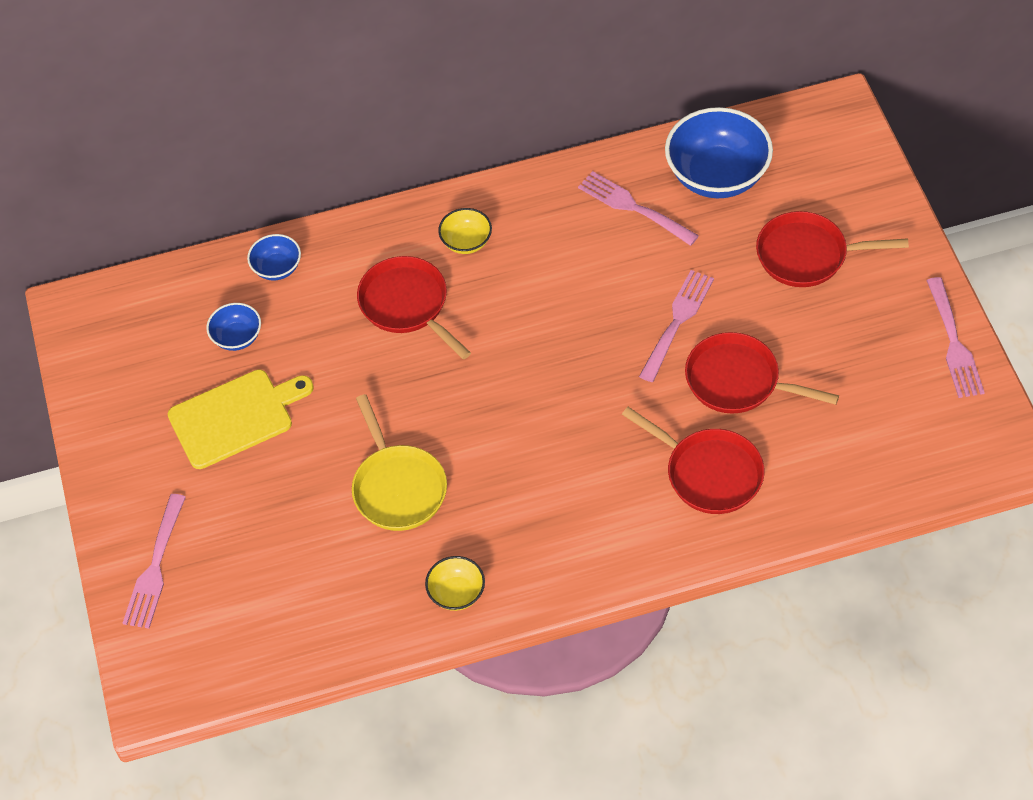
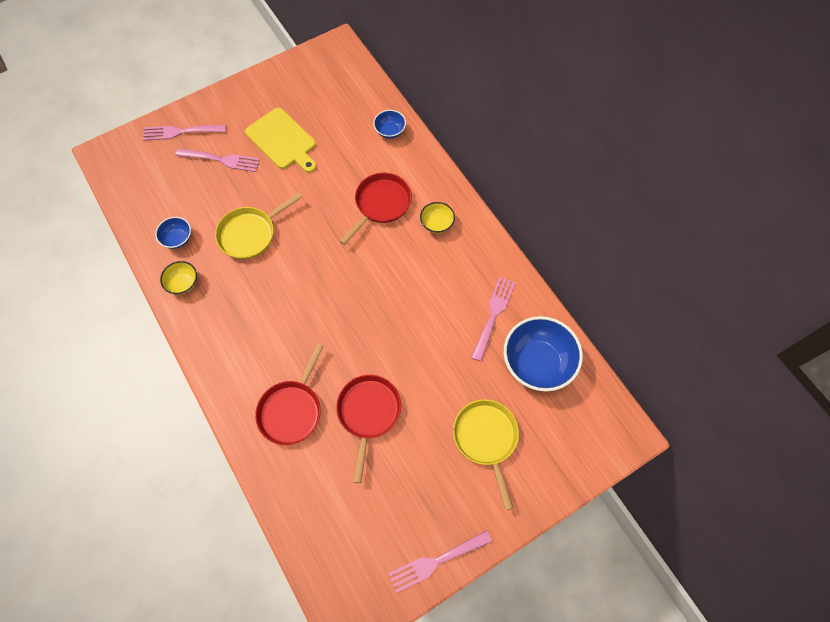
camera: 70 degrees right, 10 degrees up
(237, 337) = (336, 126): blue bowl -> blue bowl (177, 238)
(677, 322) = (407, 363): pink fork -> pink fork (221, 160)
(808, 255) = (486, 439): red pan -> yellow pan

